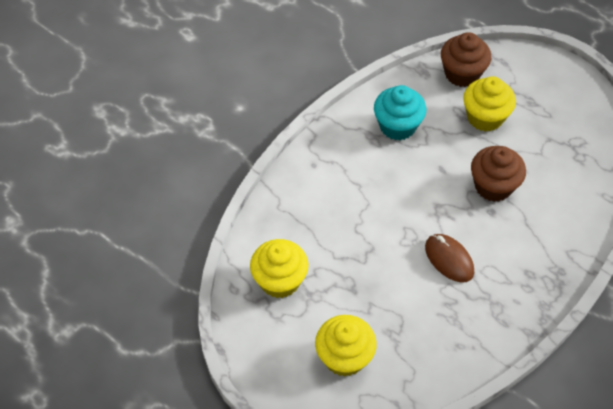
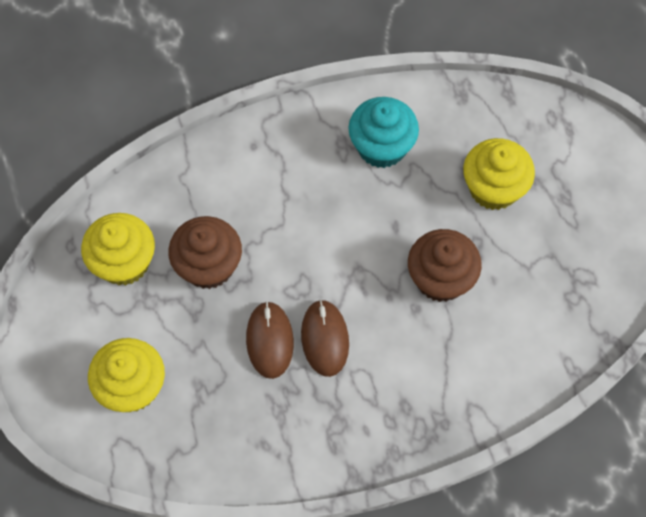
camera: 30 degrees right, 10 degrees up
(414, 279) = (270, 341): none -> brown mouse
(462, 74) = (506, 119): brown cupcake -> brown cupcake (208, 266)

